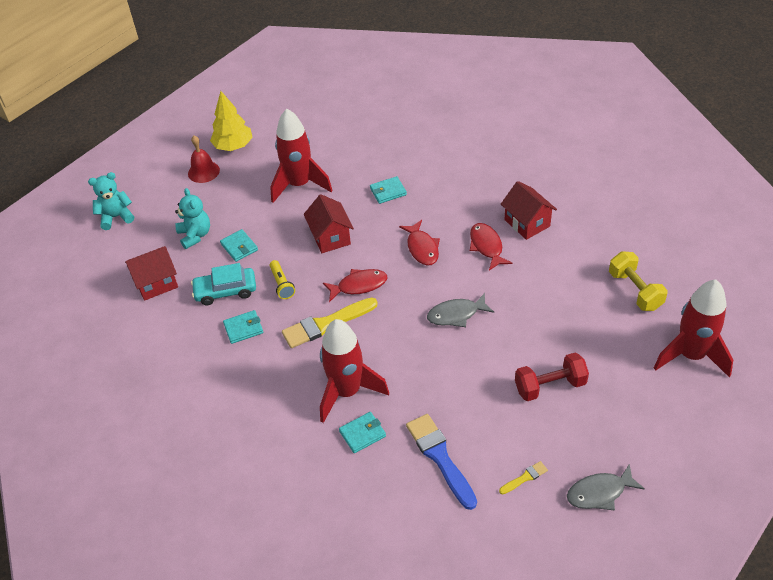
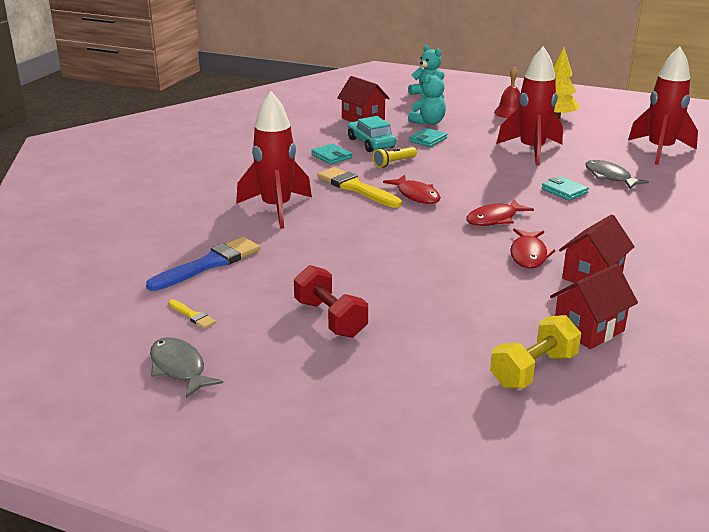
camera: 70 degrees right, 20 degrees down
(330, 237) = (472, 174): red house -> red house (588, 329)
(362, 434) = (228, 222): turquoise wallet -> none
(456, 315) = (408, 249): grey fish -> grey fish (609, 177)
(486, 246) = (528, 255): red fish -> red fish turned 135 degrees clockwise
(691, 355) = (437, 430): red rocket -> red rocket (660, 150)

